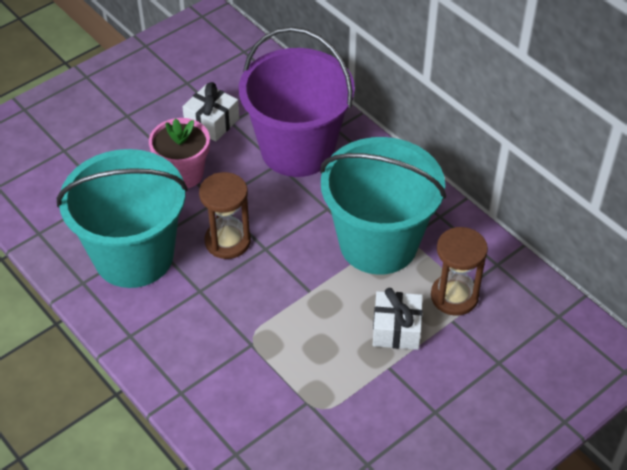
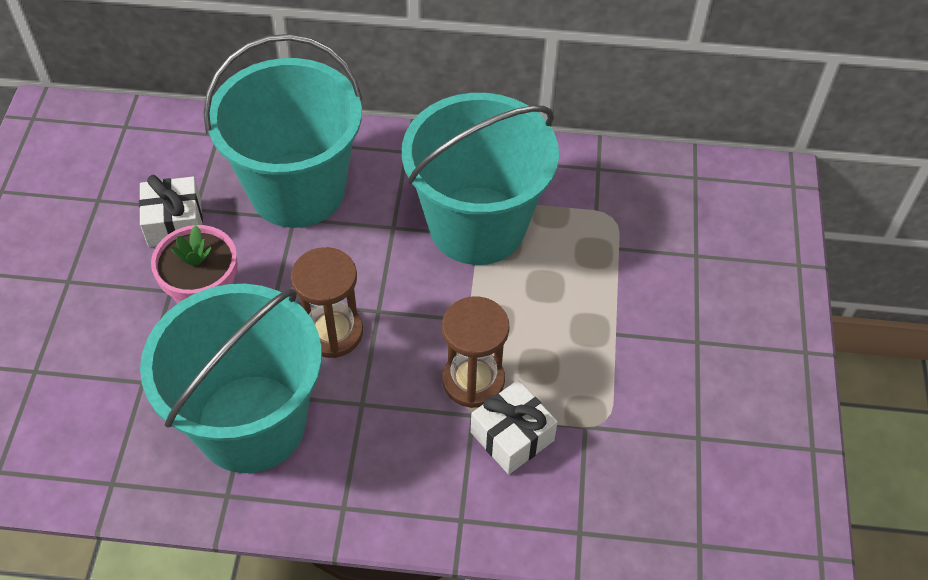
camera: 45 degrees left, 5 degrees up
(297, 149) = (297, 190): purple bucket -> turquoise bucket
(396, 329) = (583, 293): white gift -> white gift (512, 436)
(454, 296) = (596, 225): brown hourglass -> brown hourglass (473, 380)

